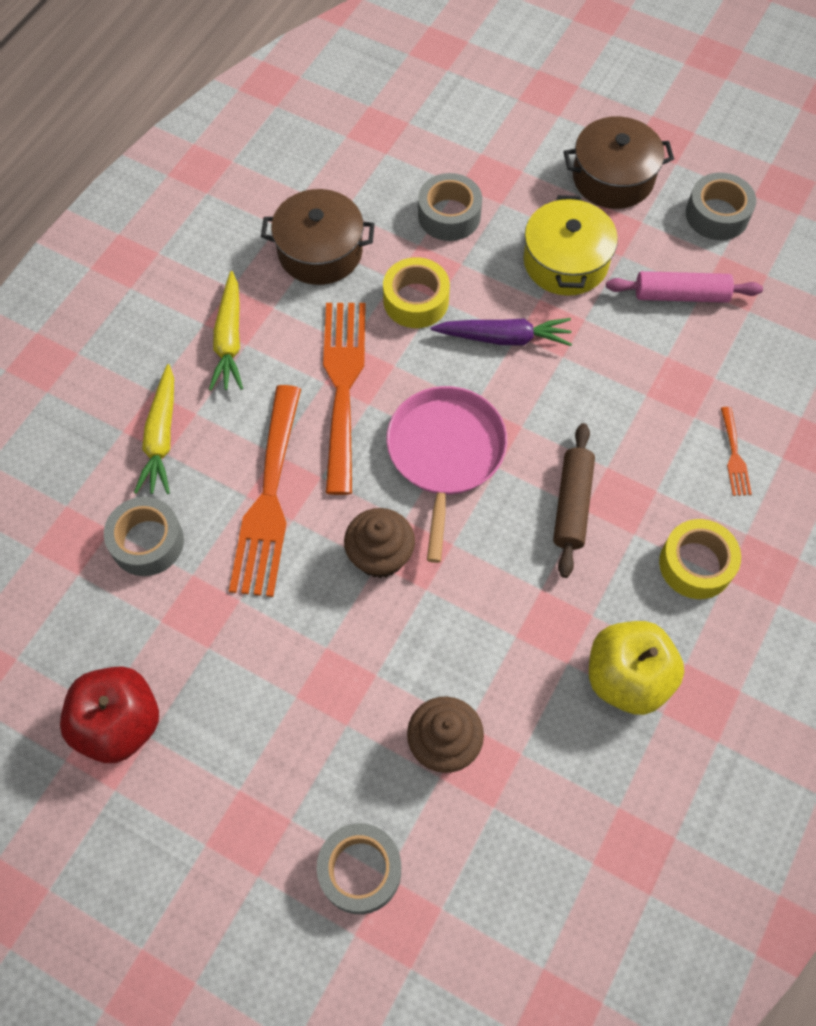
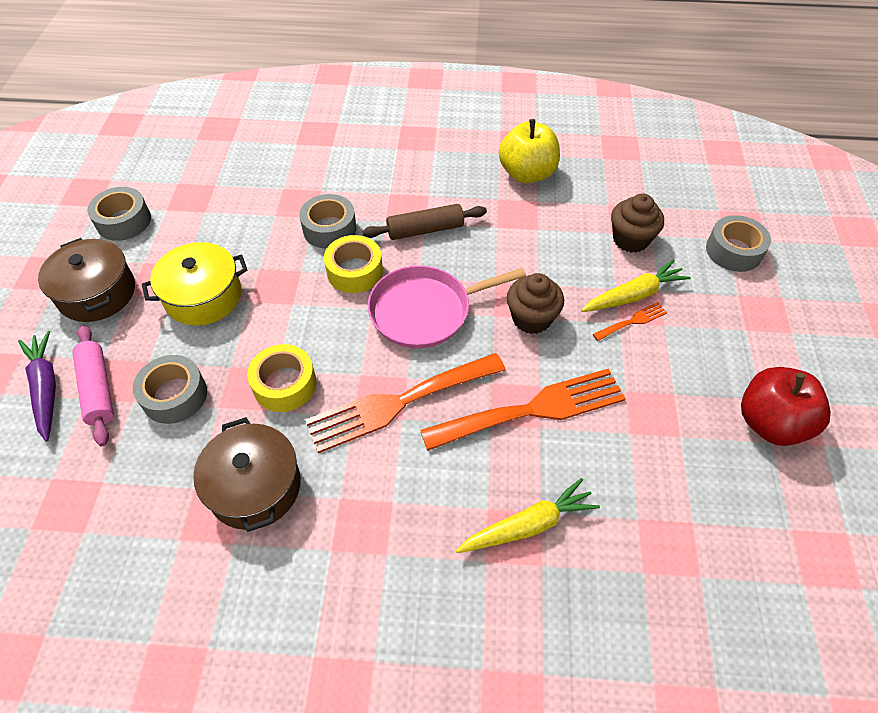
camera: 115 degrees left, 10 degrees down
(147, 542) = (628, 482): grey tape -> grey tape (329, 229)
(229, 340) = (394, 519): yellow carrot -> yellow carrot (634, 295)
(504, 338) = (299, 311): purple carrot -> purple carrot (46, 388)
(681, 295) = (214, 221): pink rolling pin -> pink rolling pin (98, 389)
(696, 564) = (432, 164): yellow tape -> yellow tape (354, 271)
(734, 456) = (343, 165): orange fork -> orange fork (632, 321)

